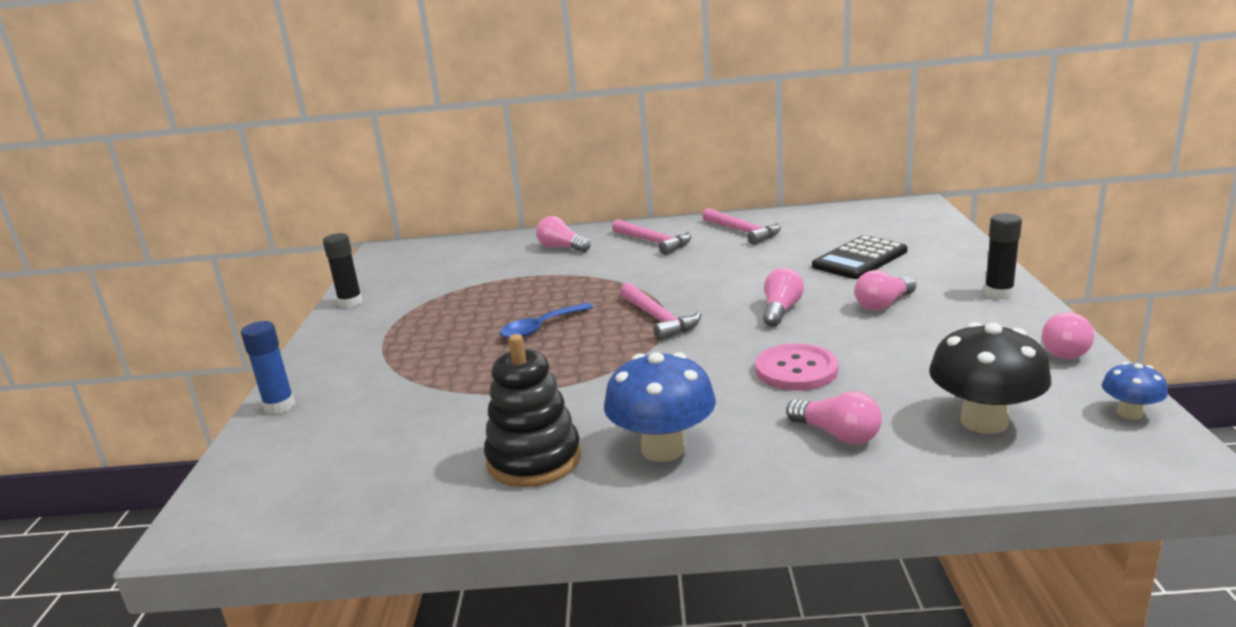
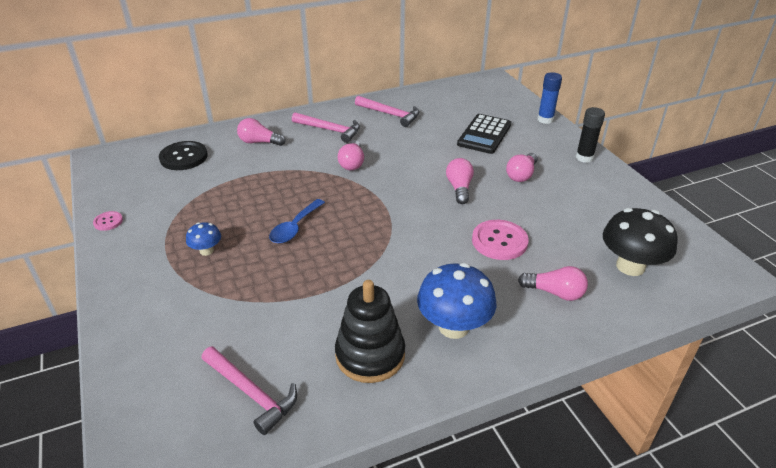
camera: 25 degrees left, 15 degrees up
(279, 406) = (121, 345): blue glue stick -> blue glue stick (545, 119)
(350, 303) = (108, 222): black glue stick -> pink button
(469, 255) = (183, 157): none -> black button
(658, 319) = (379, 207): pink hammer -> pink hammer (251, 393)
(1065, 349) = (643, 200): pink light bulb -> pink light bulb (352, 163)
(1129, 413) = (700, 246): blue mushroom -> blue mushroom (206, 251)

